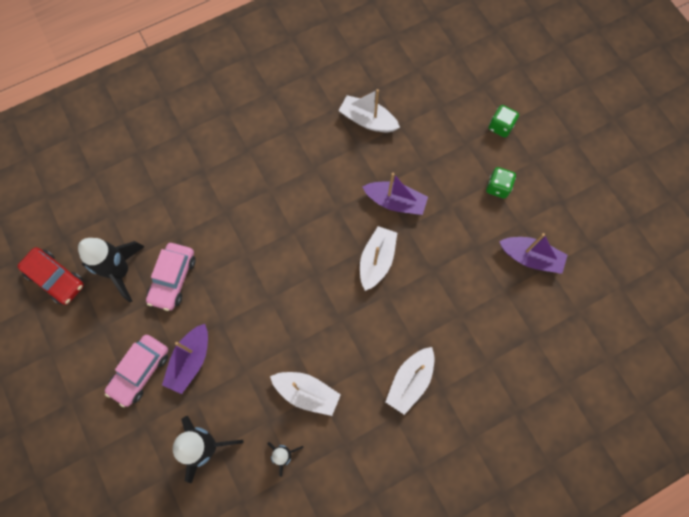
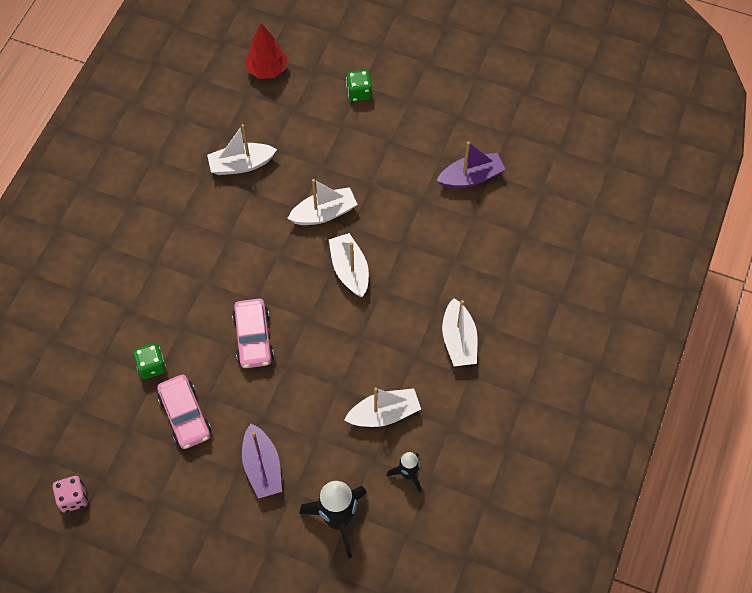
camera: 40 degrees left, 10 degrees down
(56, 278) = (73, 498): red car -> pink dice
(120, 271) = (130, 446): black rocket -> none
(140, 371) = (225, 510): pink car -> pink car (253, 338)
(395, 202) = (324, 213): purple boat -> white boat
(447, 61) = (267, 70): none -> red tree
(498, 187) = (398, 142): green dice -> green dice (152, 366)

